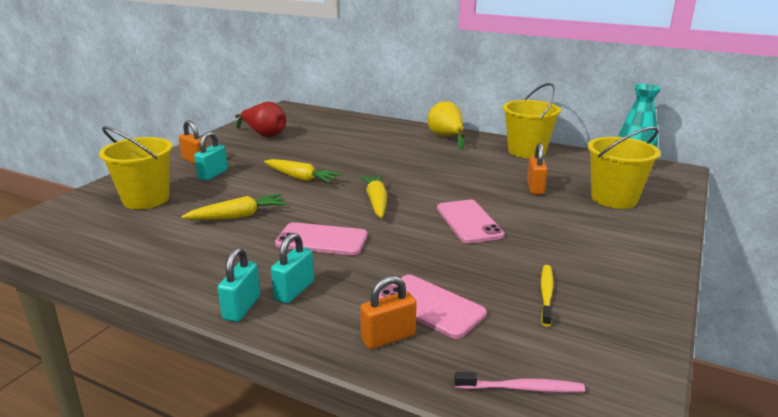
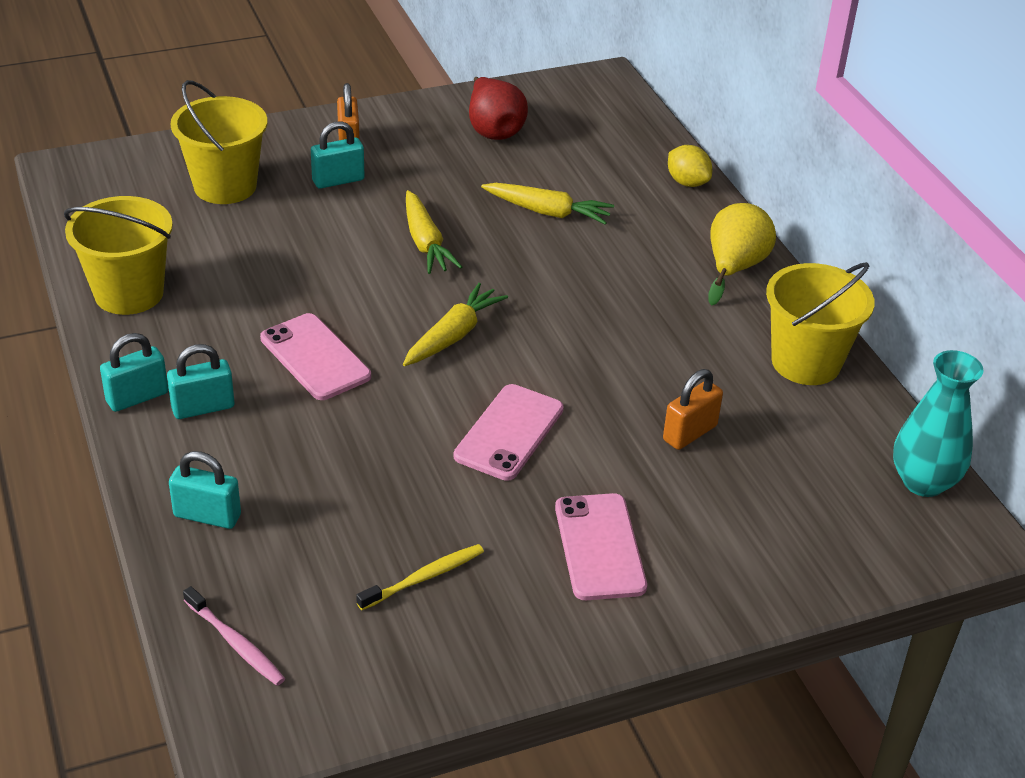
camera: 40 degrees right, 15 degrees up
(238, 216) = (280, 269): yellow carrot -> yellow carrot (548, 212)
(379, 122) = (687, 182): none -> yellow lemon
(388, 337) = (207, 516): orange padlock -> turquoise padlock
(430, 306) = (293, 510): pink phone -> pink phone (599, 547)
(614, 198) = (764, 517): yellow bucket -> yellow bucket (129, 293)

